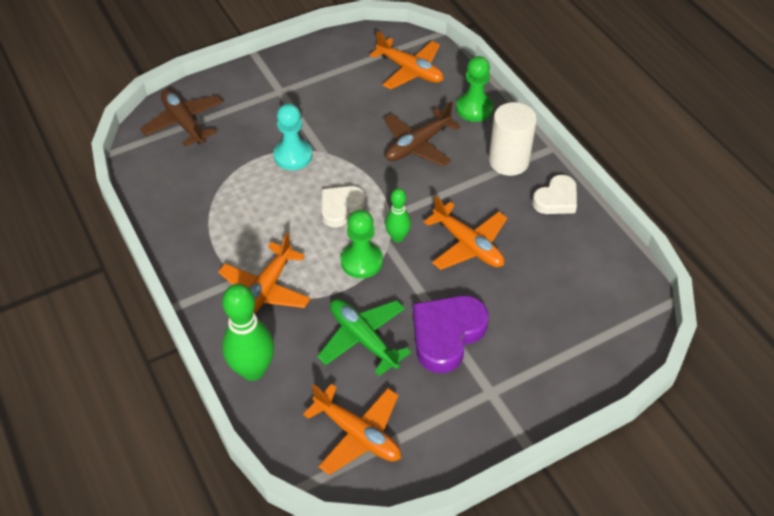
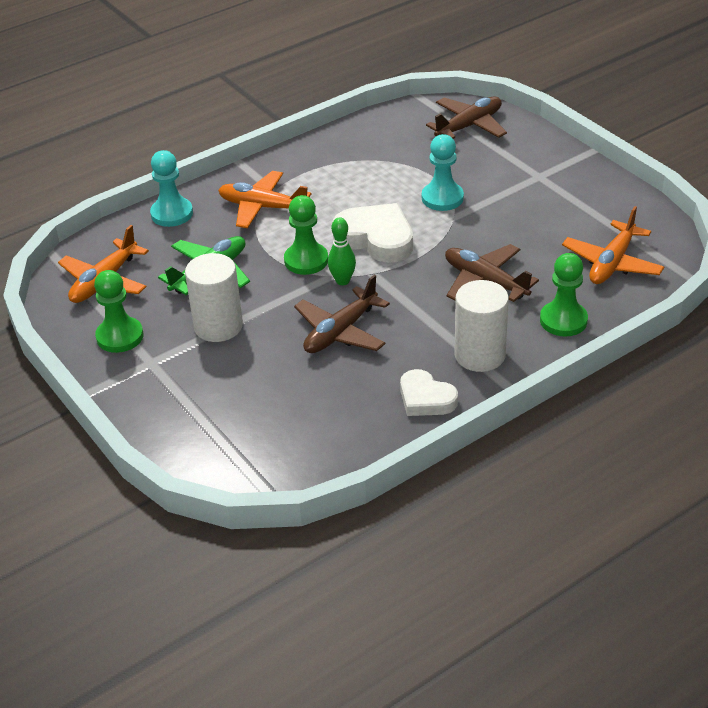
camera: 85 degrees right, 10 degrees down
(253, 370) = (172, 214): green bowling pin -> turquoise pawn
(340, 208) = (376, 238): white heart -> white heart, size x1.56
(446, 335) = (218, 326): purple heart -> white cylinder
(450, 418) = (120, 336): none -> green pawn
(468, 245) = (340, 332): orange plane -> brown plane

